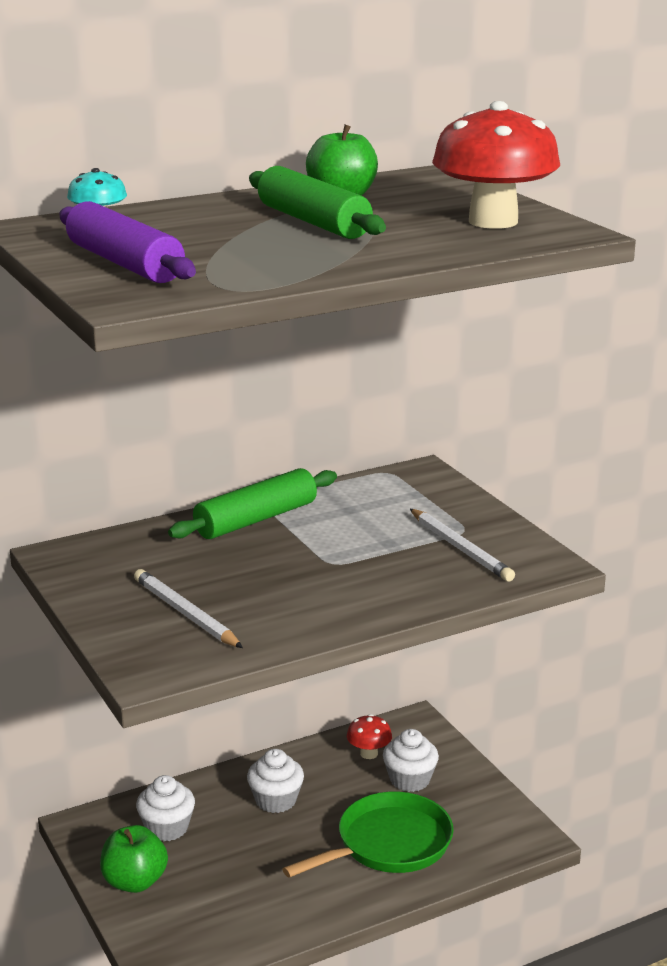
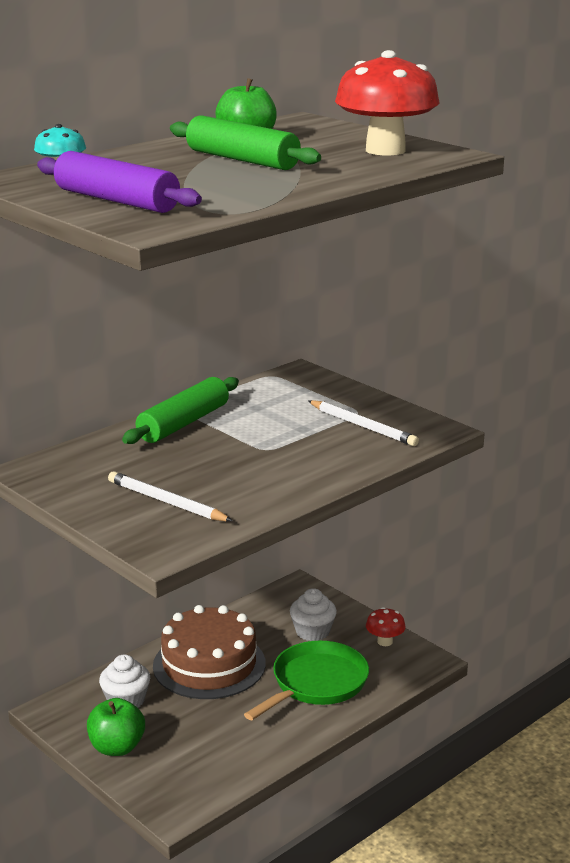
camera: 15 degrees left, 0 degrees up
(276, 800) = (209, 664): white cupcake -> brown cake
(369, 753) = (271, 617): red mushroom -> red mushroom (385, 641)

